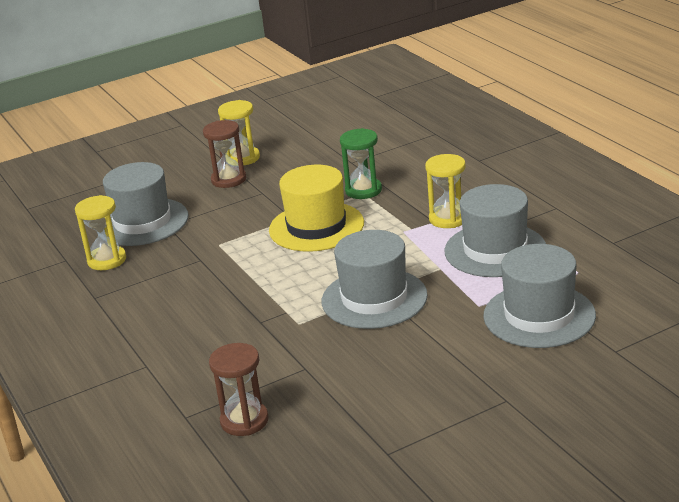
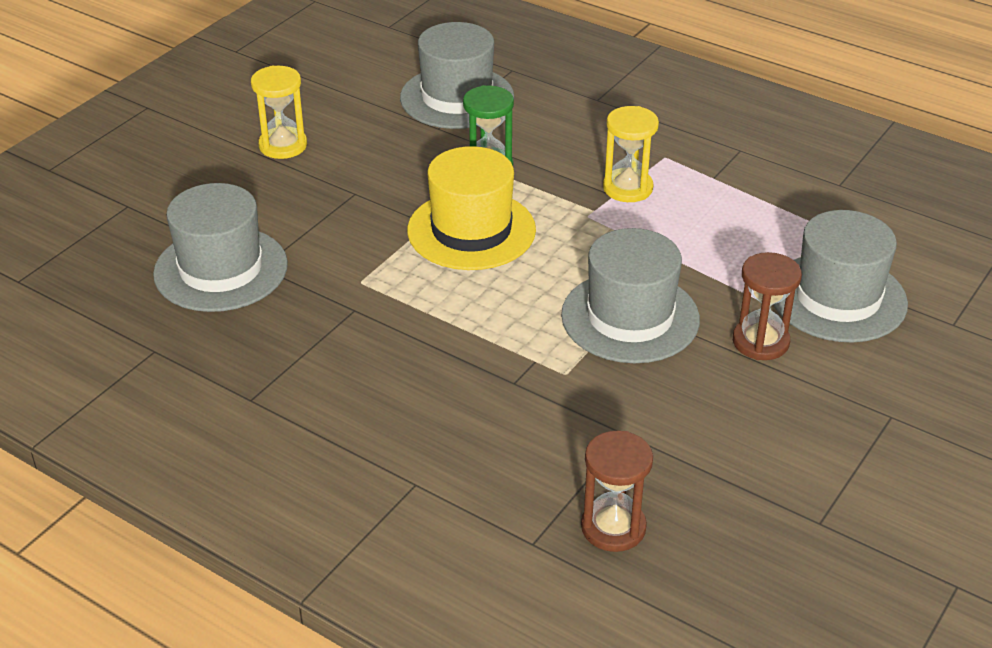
camera: 30 degrees left, 10 degrees up
(107, 260) = (219, 338): yellow hourglass -> none
(228, 179) = (291, 181): brown hourglass -> brown hourglass (760, 342)
(495, 250) = (718, 220): grey hat -> grey hat (457, 97)

